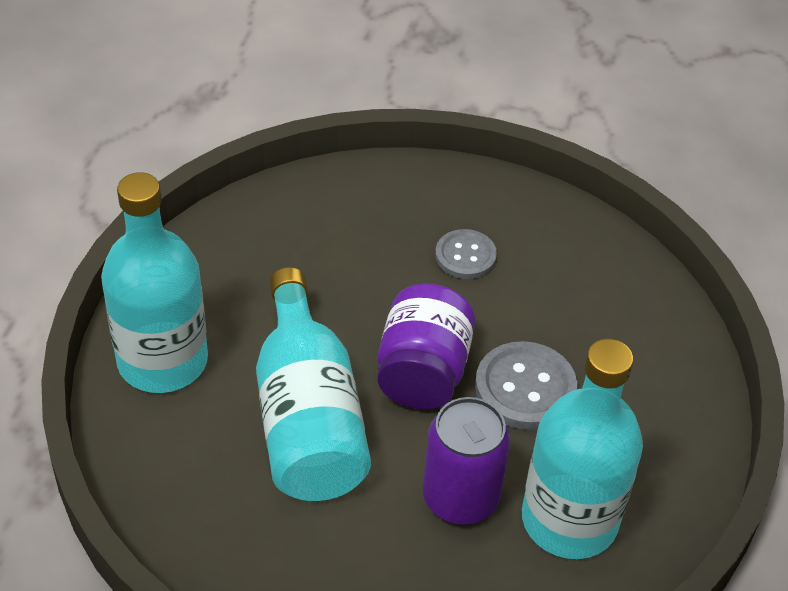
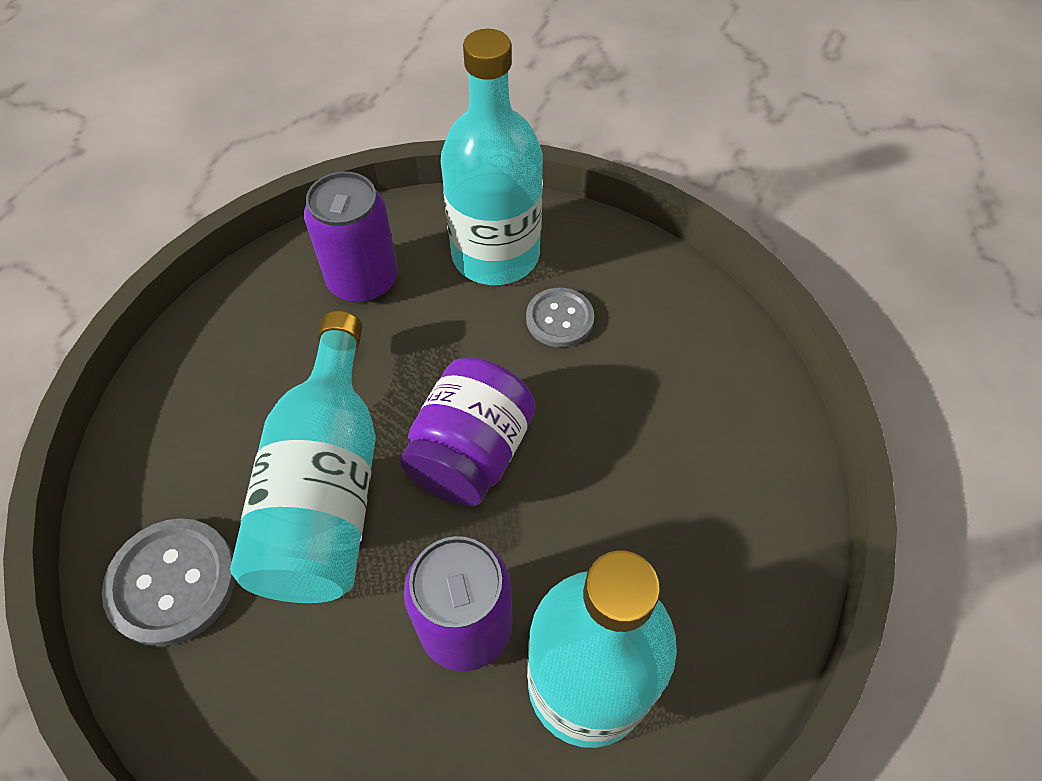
camera: 15 degrees right, 10 degrees up
(162, 361) = (198, 392): turquoise bottle -> turquoise bottle (495, 254)
(278, 248) = (363, 280): none -> purple can
(525, 388) = (582, 494): grey button -> grey button (173, 582)

